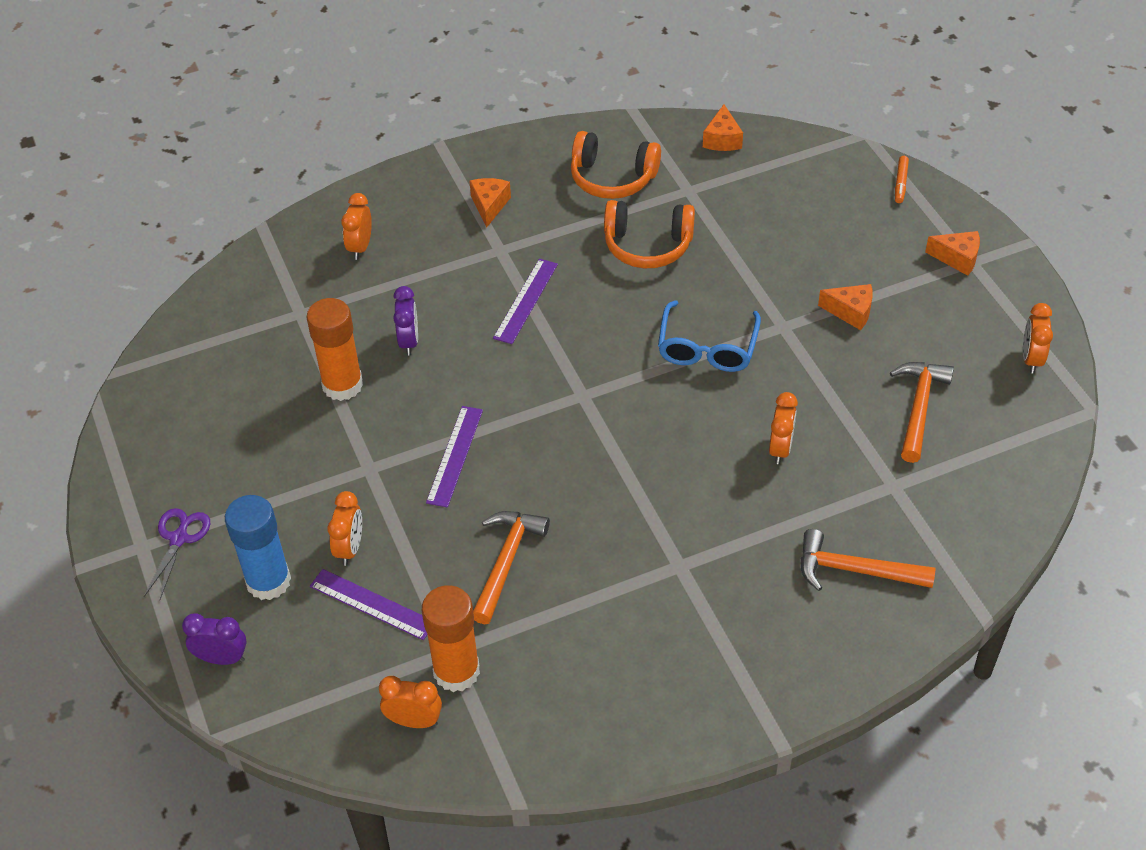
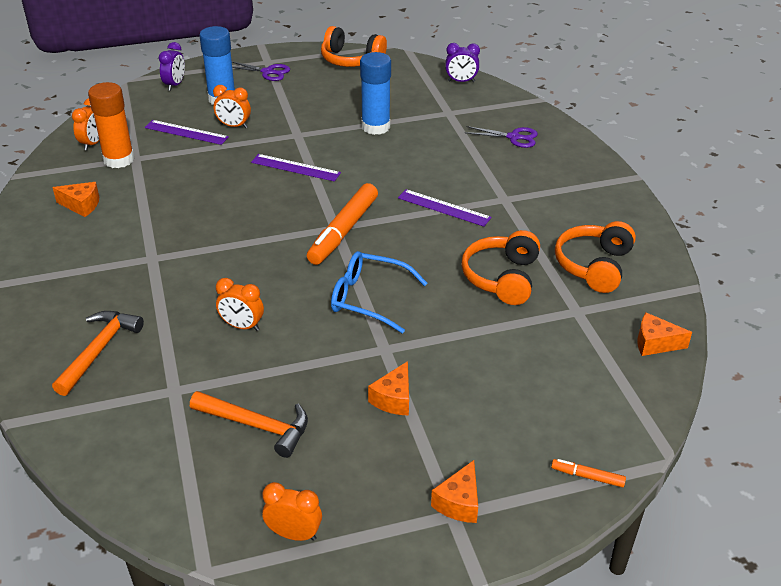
camera: 95 degrees right, 10 degrees down
(139, 439) = (351, 60): none -> orange headphones
(342, 385) = (375, 127): orange glue stick -> blue glue stick
(360, 247) = (513, 137): orange clock -> purple scissors
(372, 604) = (186, 132): purple ruler -> purple ruler turned 75 degrees clockwise
(409, 341) = (411, 154): purple clock -> purple clock (461, 81)
(489, 205) = (558, 197): orange cheese -> orange cheese (81, 205)
(506, 561) = (194, 183): orange hammer -> none
(589, 386) = (343, 231): none -> orange marker

